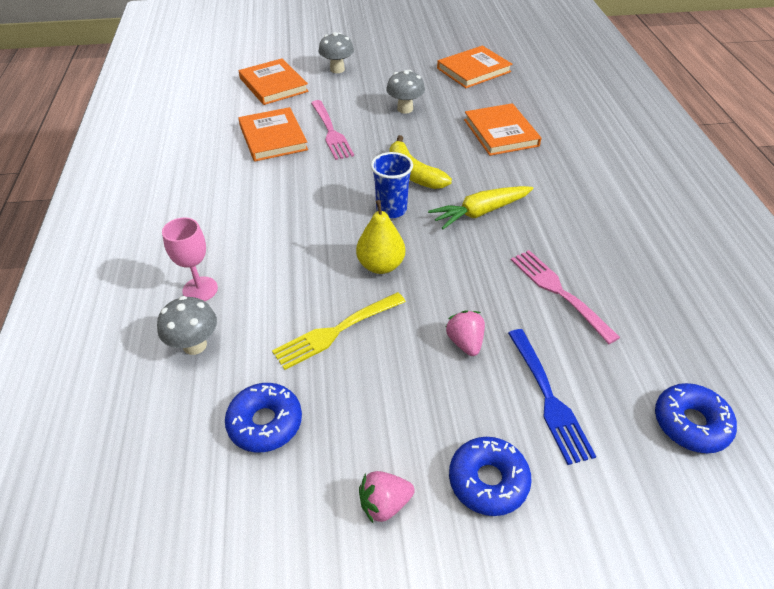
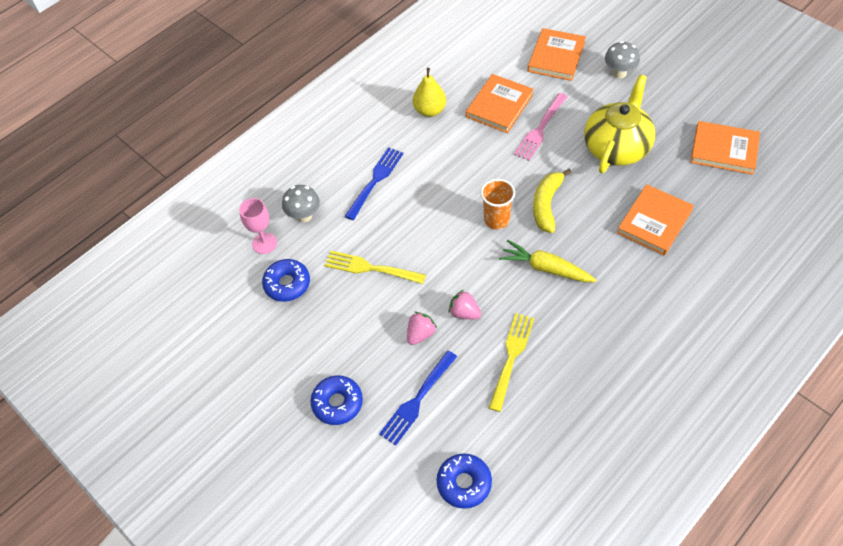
camera: 55 degrees right, 10 degrees up
(200, 289) = (340, 185): pink goblet -> pink goblet (264, 243)
(234, 260) = (375, 181): none -> blue fork
(381, 265) = (441, 251): yellow pear -> yellow pear (430, 110)
(384, 504) = (287, 367): pink strawberry -> pink strawberry (464, 313)
(391, 210) = (496, 220): blue cup -> orange cup
(405, 109) = (616, 147): grey mushroom -> yellow teapot
(559, 292) = (511, 358): pink fork -> yellow fork

